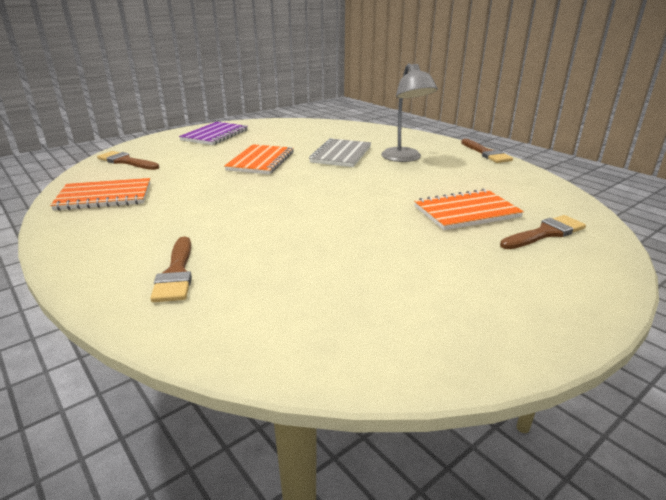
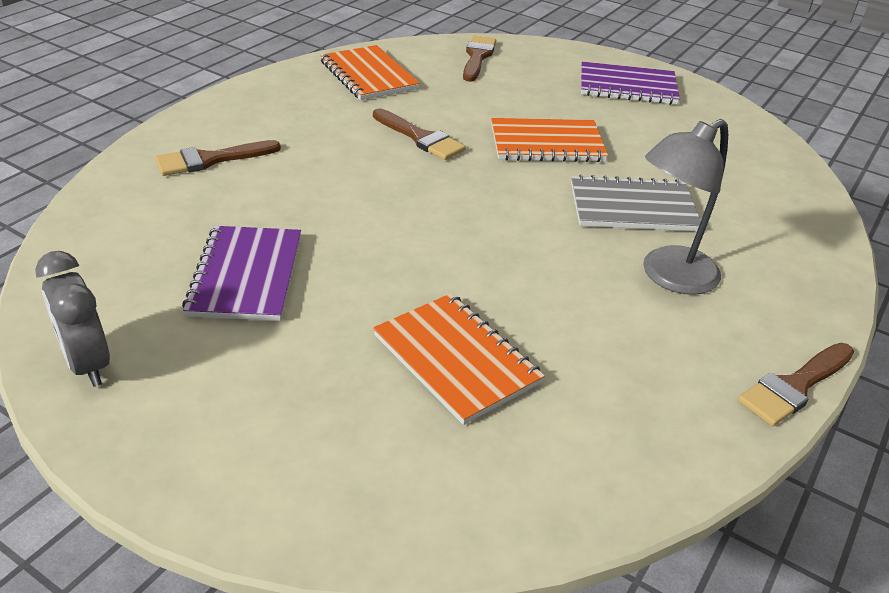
camera: 70 degrees right, 10 degrees up
(365, 268) = (246, 275): none -> purple notebook
(468, 349) = (87, 364): none -> grey clock
(545, 233) = (409, 454): brown brush -> brown brush (420, 138)

